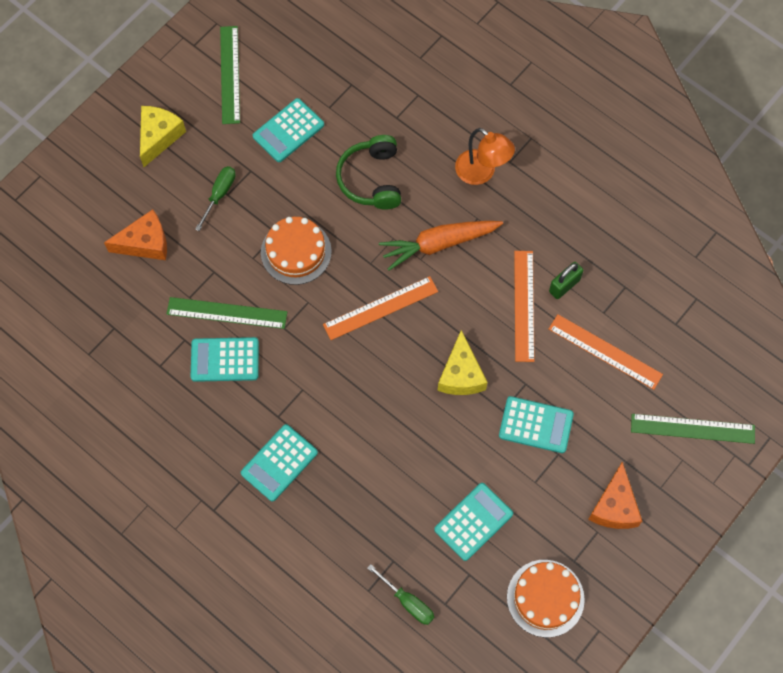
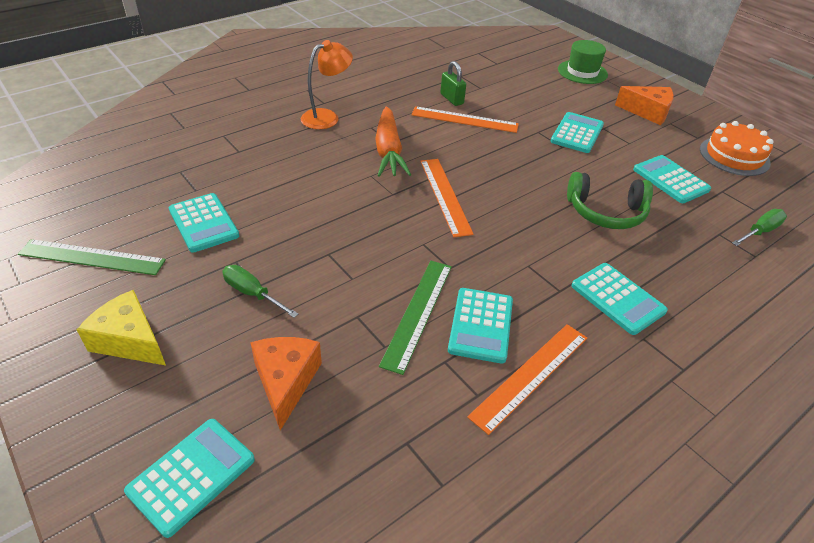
camera: 80 degrees left, 25 degrees down
(70, 215) = (192, 475): none -> turquoise calculator
(296, 252) = (358, 242): orange cake -> none
(371, 179) = (298, 177): green headphones -> green headphones (606, 212)
(461, 374) = (525, 162): yellow cheese -> none
(605, 351) = (514, 93): orange ruler -> orange ruler (530, 375)
(692, 428) = (582, 72): green ruler -> green hat

